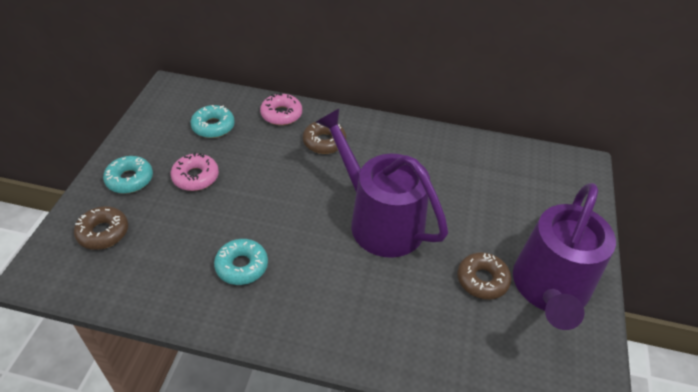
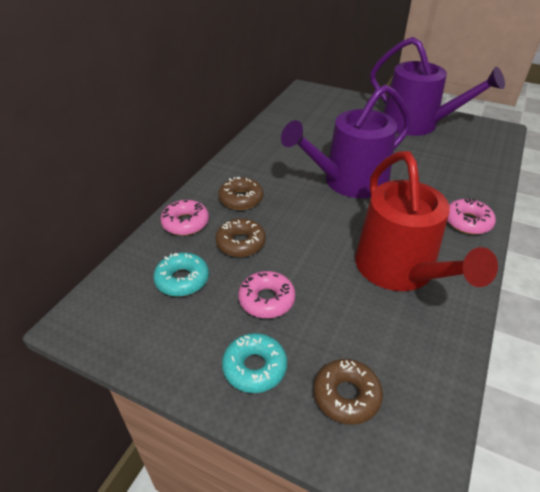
camera: 75 degrees left, 5 degrees down
(242, 266) = (399, 270): turquoise donut -> red watering can
(332, 333) = (467, 222): none -> pink donut
(482, 280) = (410, 147): brown donut -> brown donut (241, 243)

